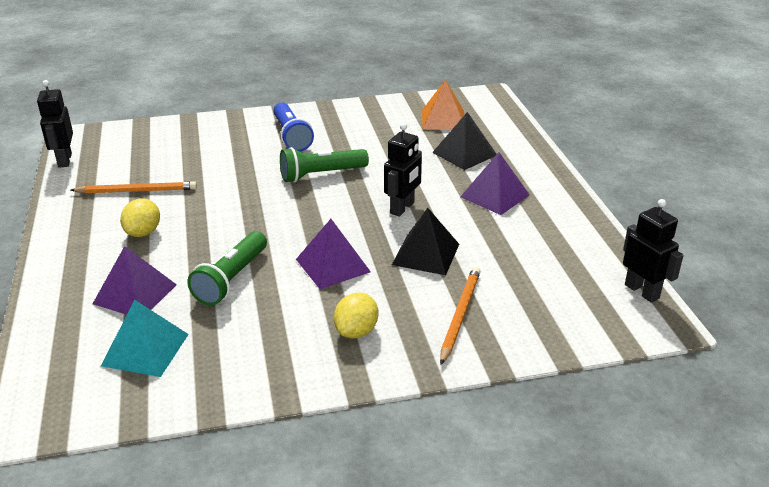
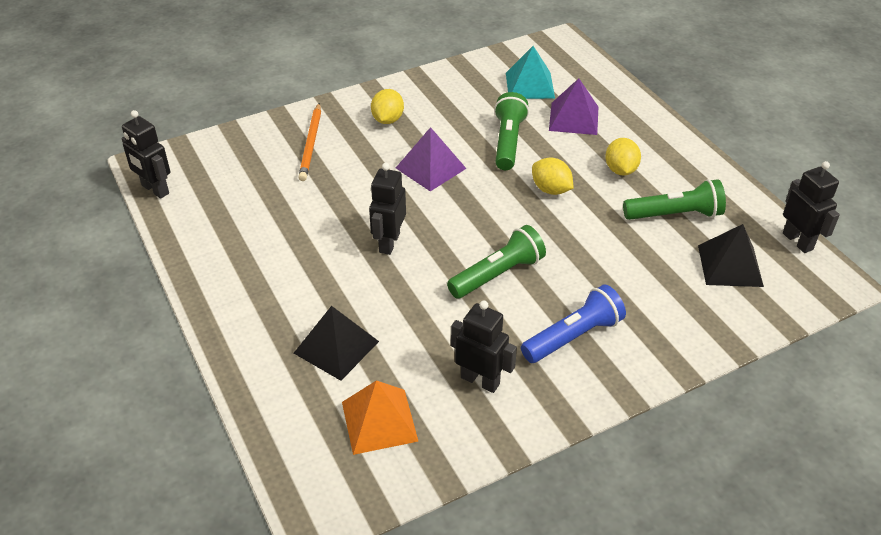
camera: 165 degrees right, 10 degrees up
(137, 191) = (675, 215): orange pencil -> green flashlight
(226, 226) = (551, 189): none -> yellow lemon
(291, 136) = (573, 336): blue flashlight -> blue flashlight turned 90 degrees clockwise
(369, 126) = (480, 380): none -> black robot
(425, 254) = (351, 193): black pyramid -> black pyramid (730, 265)
(494, 196) = (291, 279): purple pyramid -> none

